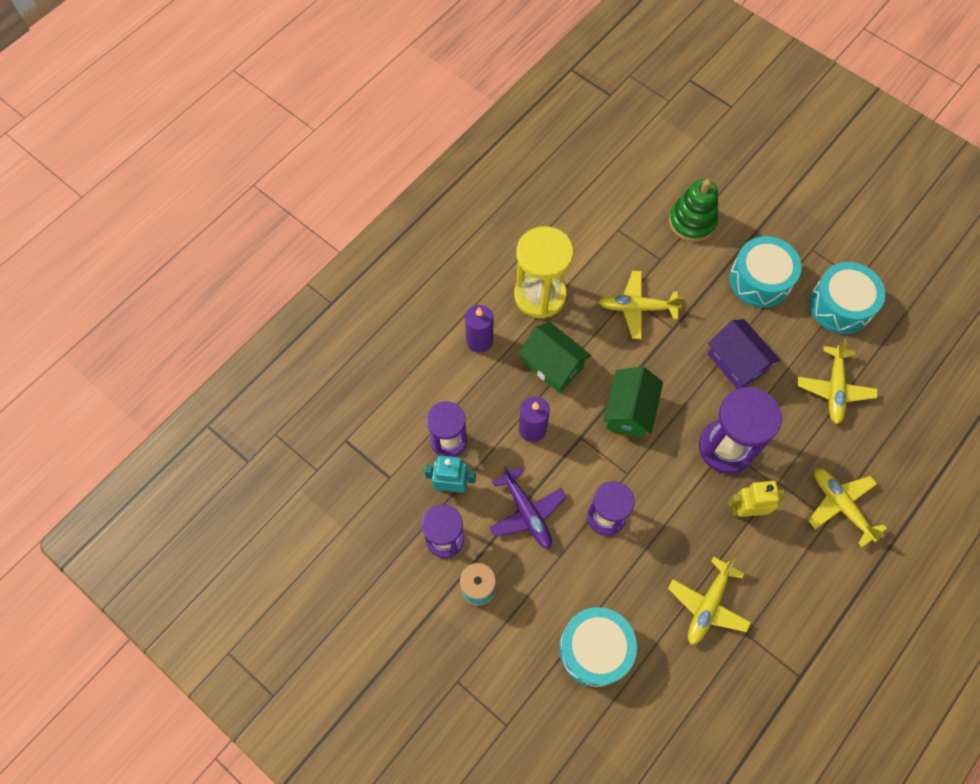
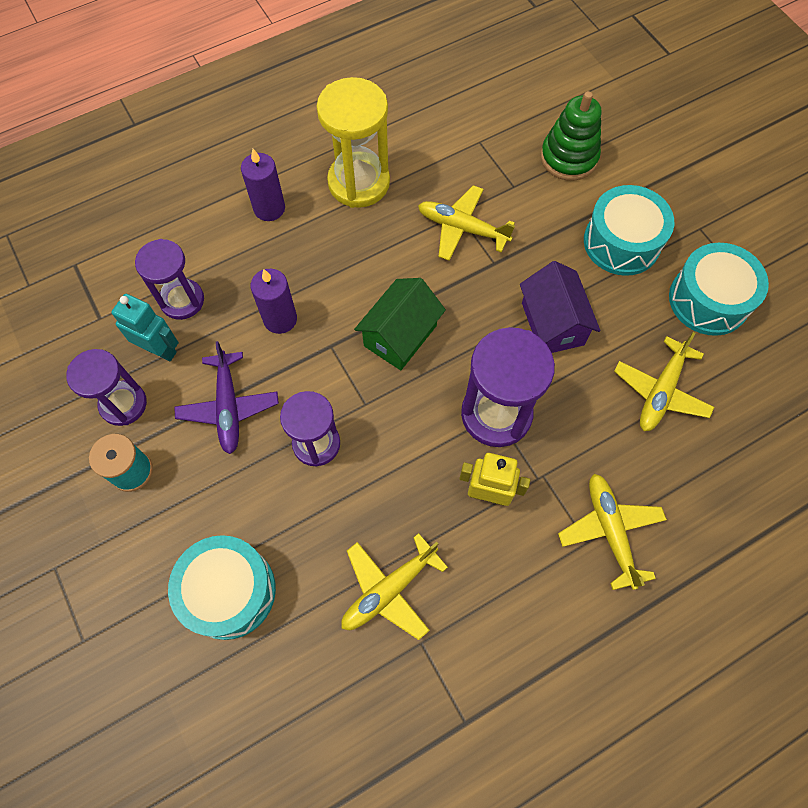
camera: 20 degrees right, 0 degrees up
(553, 365) = (337, 259): green house -> none

